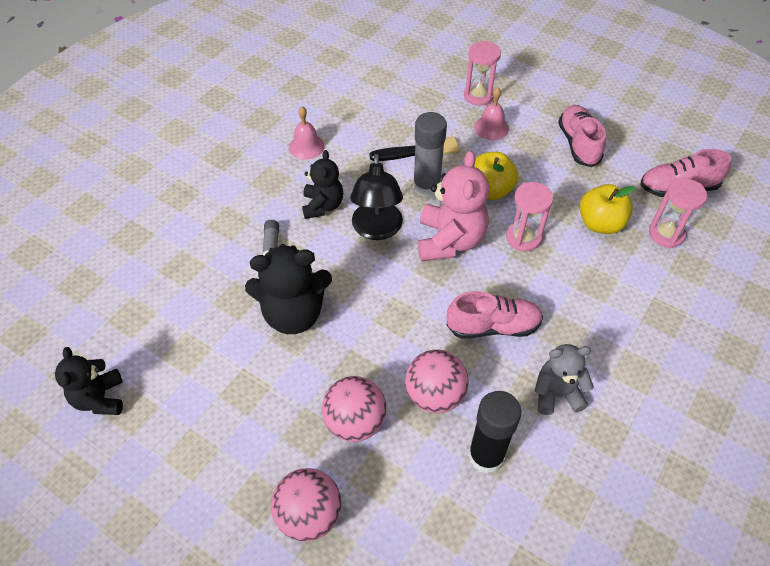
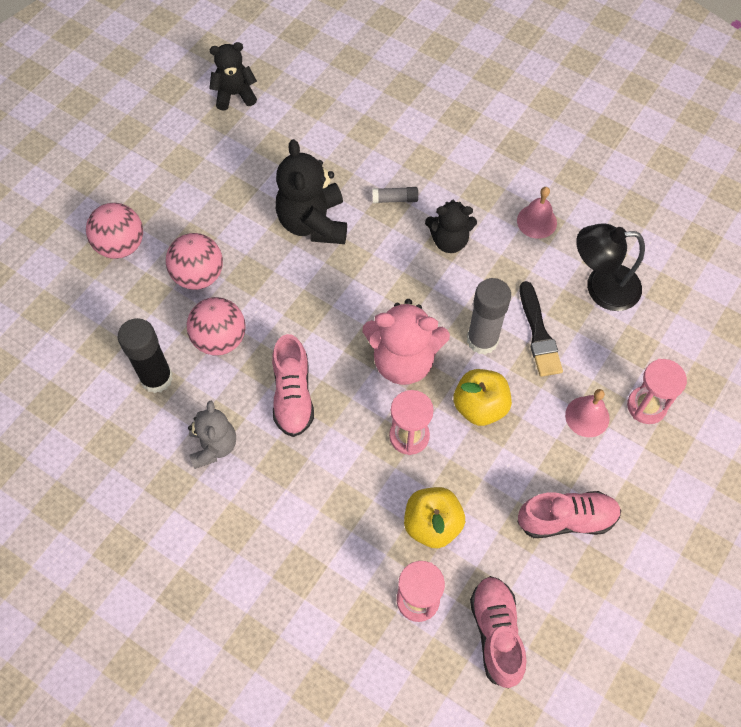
camera: 90 degrees right, 10 degrees up
(377, 230) = (417, 291): black lamp -> black lamp (601, 287)

